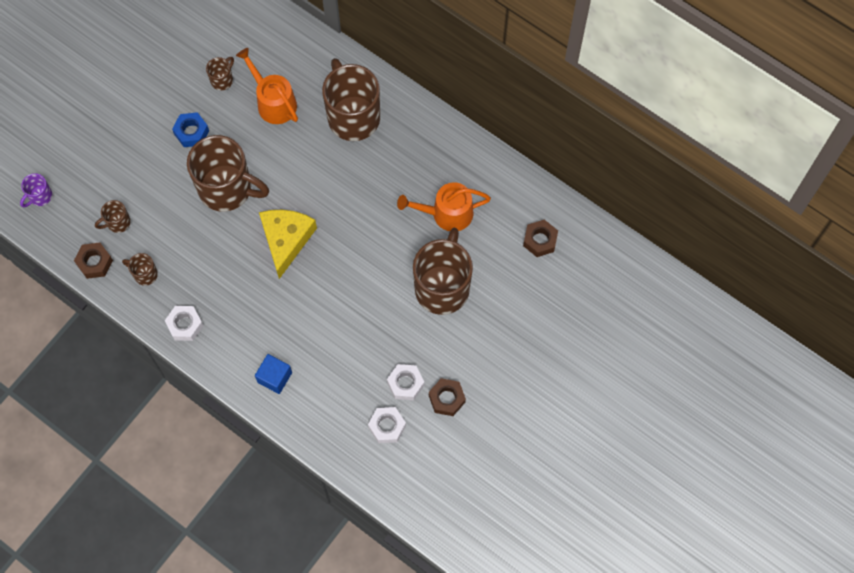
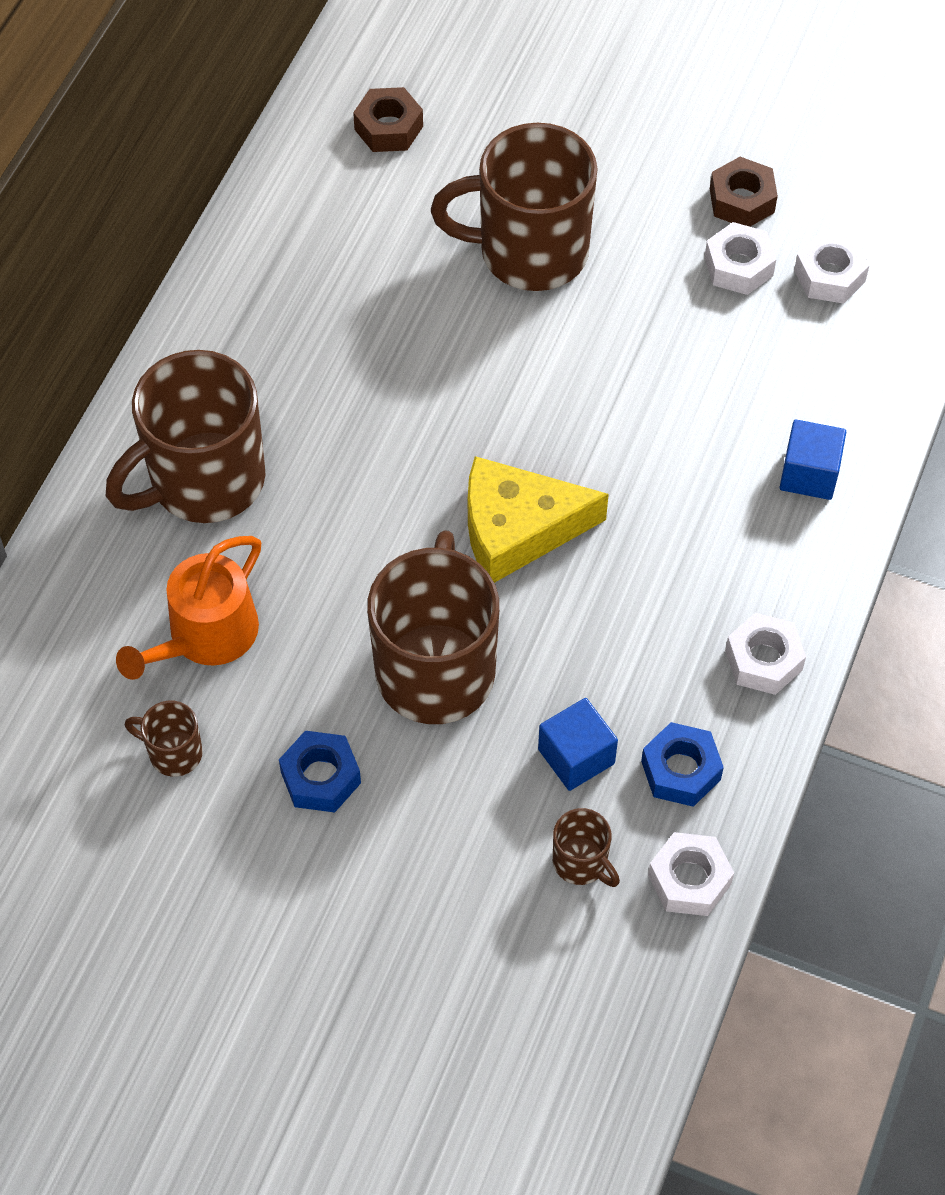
camera: 105 degrees left, 10 degrees down
(40, 196) = (570, 1053): purple mug -> none
(95, 262) = (689, 879): brown nut -> white nut
(144, 274) = (681, 770): brown mug -> blue nut
(166, 234) = (576, 756): none -> blue cube
(447, 213) = (377, 277): orange watering can -> none

